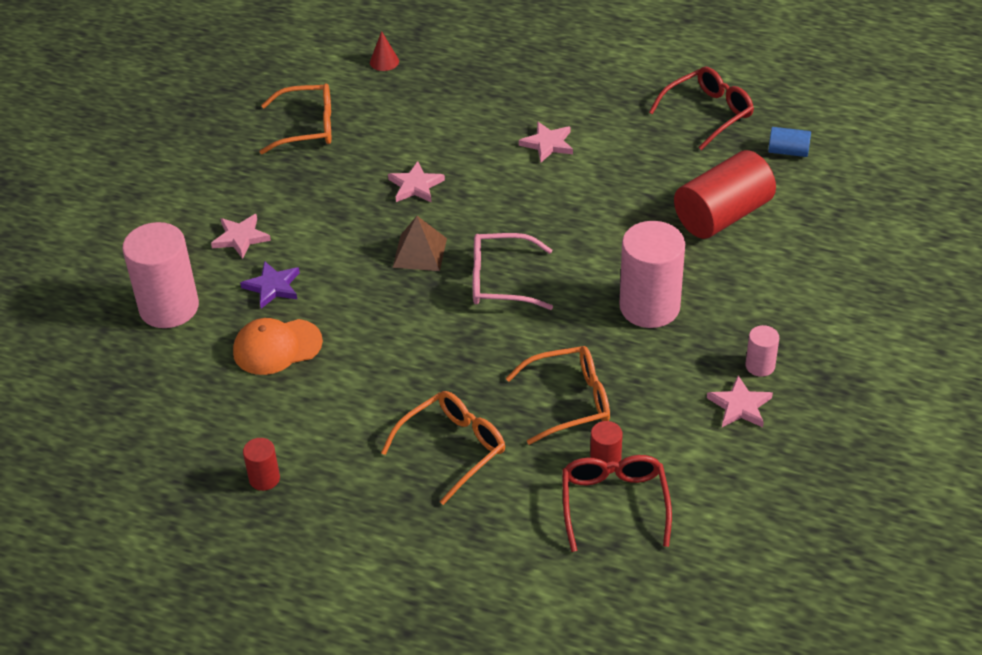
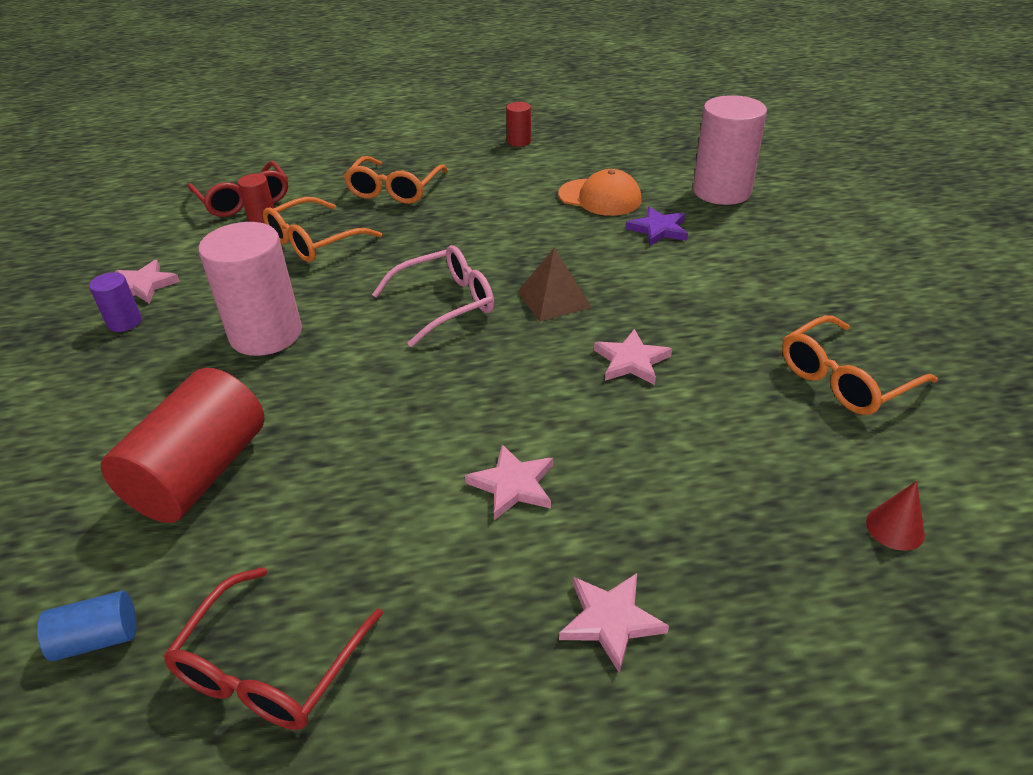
camera: 150 degrees right, 5 degrees down
(240, 238) = (741, 251): pink star -> pink star (611, 620)
(277, 347) = (600, 197): orange cap -> orange cap turned 75 degrees clockwise
(760, 366) = (125, 322): pink cylinder -> purple cylinder

